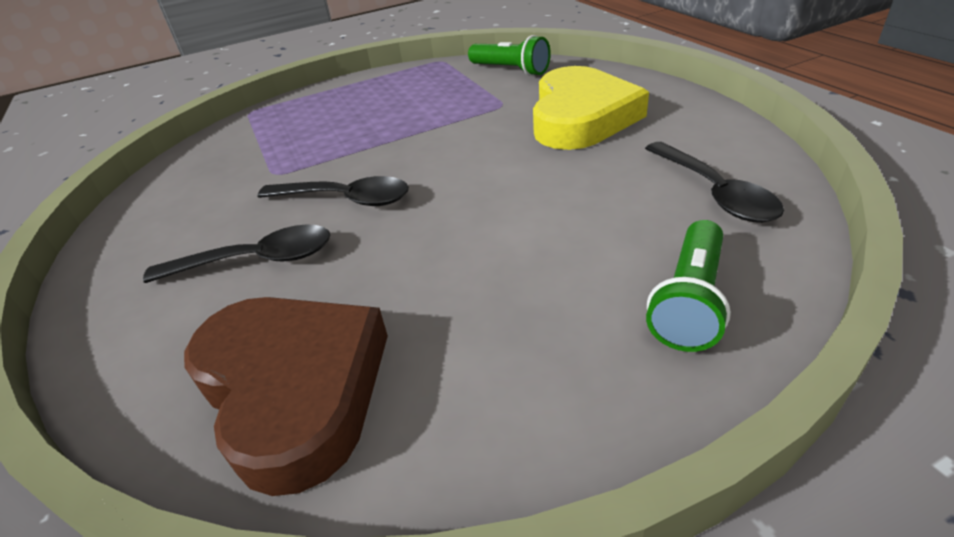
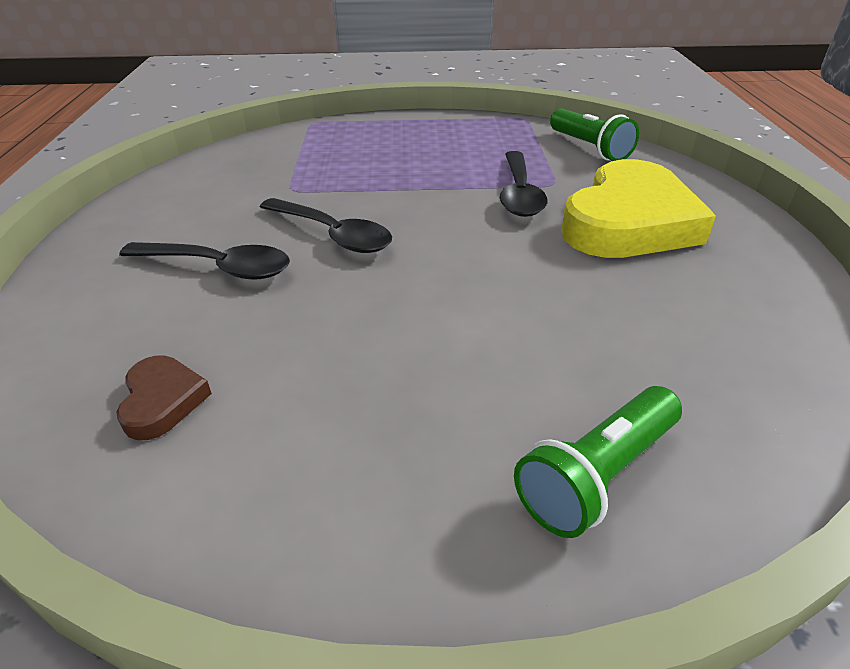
camera: 20 degrees right, 0 degrees up
(294, 389) = (162, 401): brown heart -> brown heart, size x0.44
(714, 192) = (723, 360): black spoon -> black spoon (519, 194)

